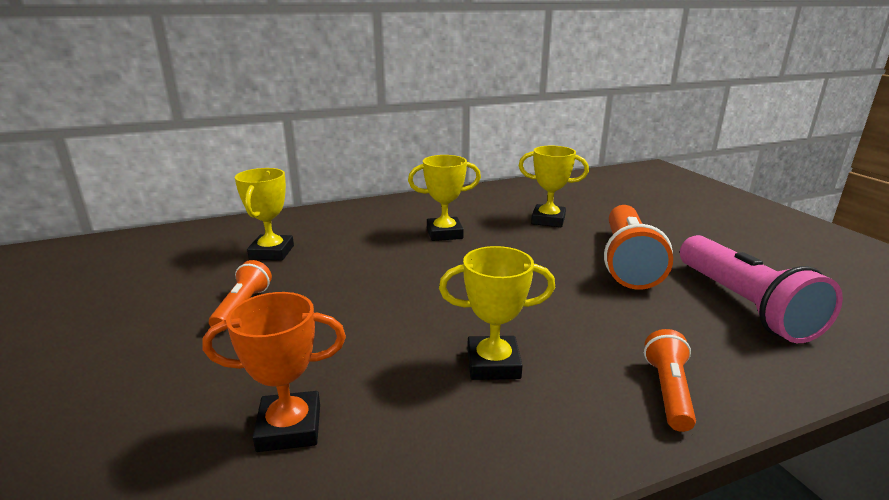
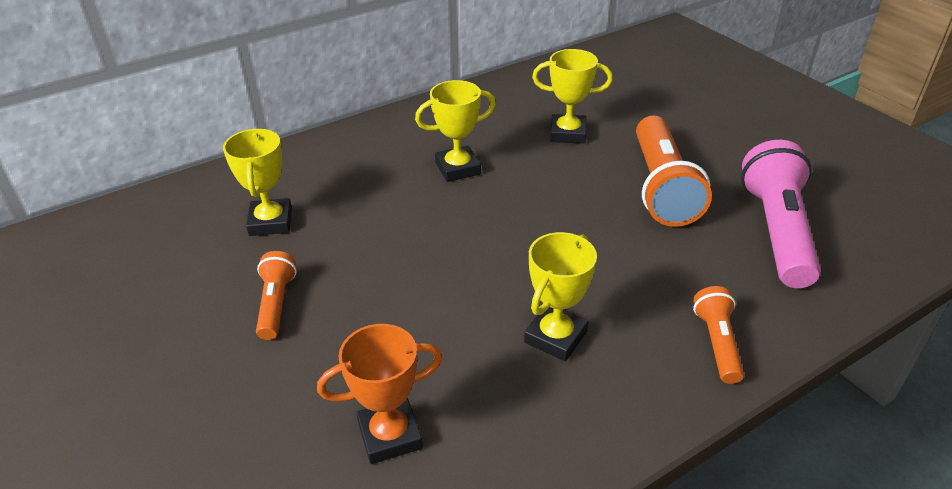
camera: 10 degrees left, 15 degrees up
(493, 364) = (555, 337): yellow trophy -> yellow trophy turned 45 degrees counterclockwise
(743, 305) = (777, 231): pink flashlight -> pink flashlight turned 150 degrees counterclockwise

